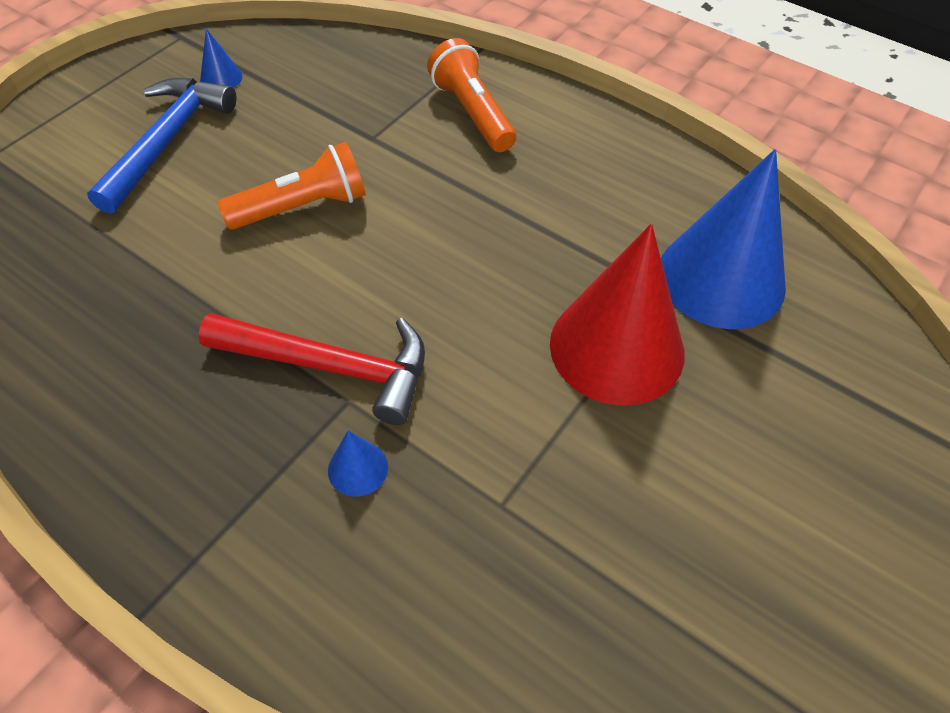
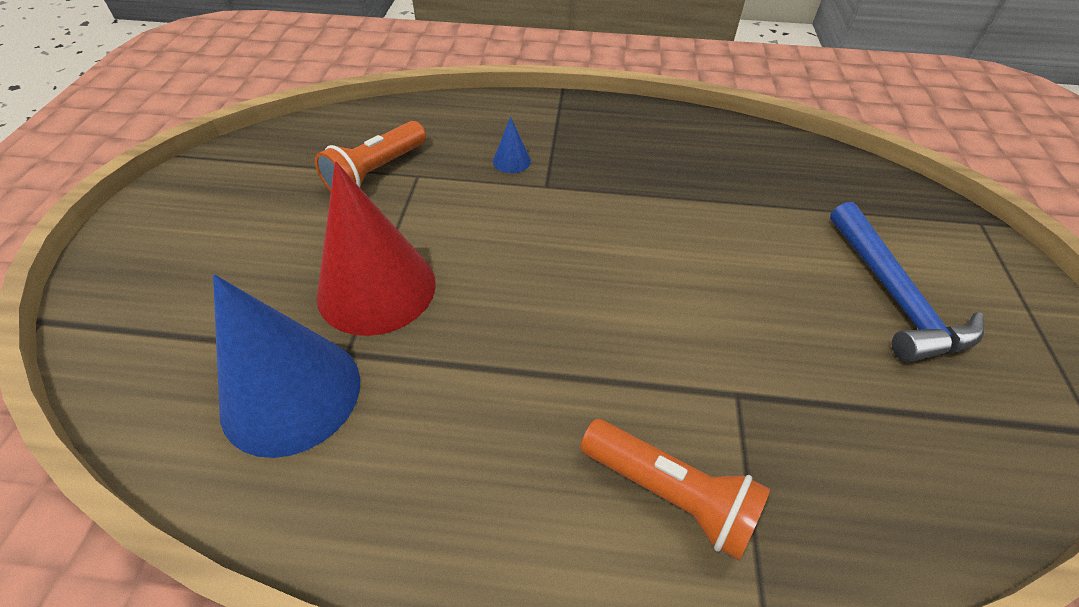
camera: 150 degrees right, 5 degrees down
(221, 78) = (967, 392): blue cone -> none
(302, 207) = (713, 290): orange flashlight -> orange flashlight (376, 172)
(331, 367) = (573, 197): red hammer -> none

